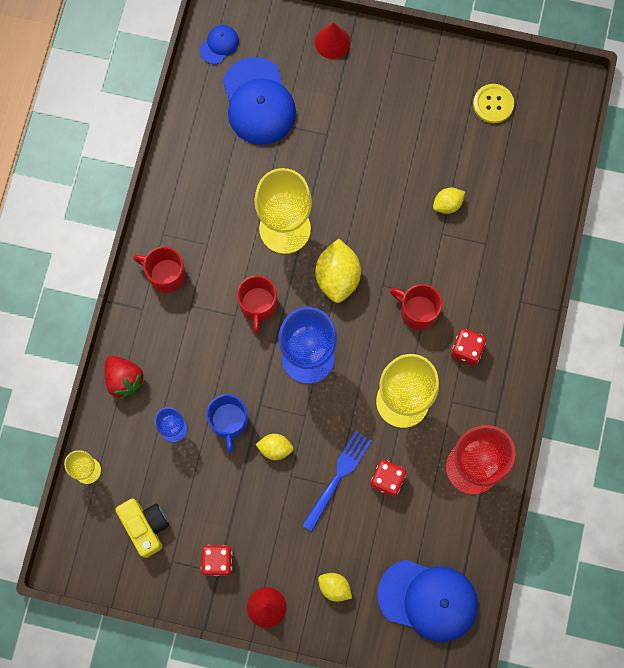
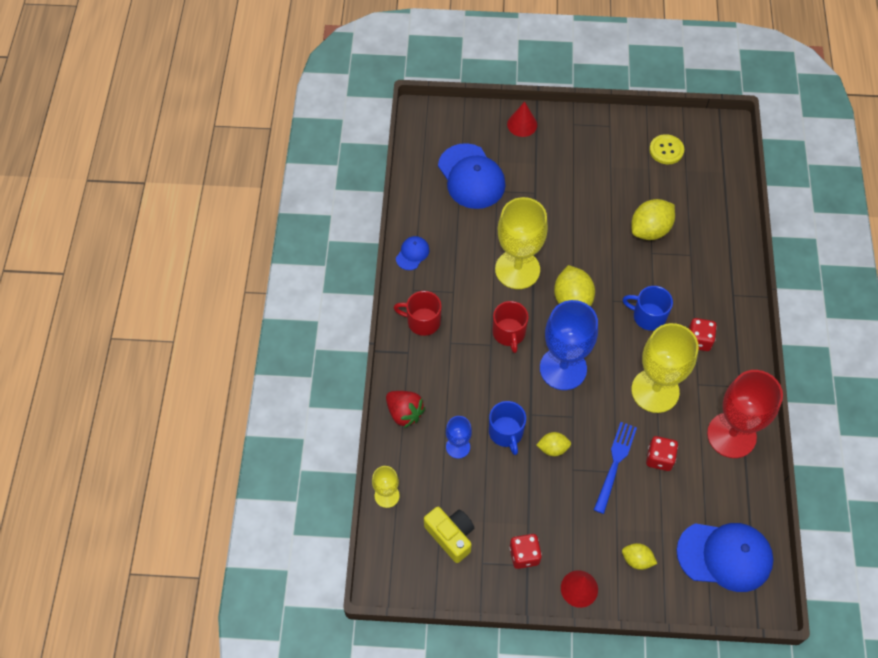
camera: 10 degrees left, 15 degrees down
(219, 45) = (428, 140): blue cap -> blue cap (412, 254)
(417, 311) = (648, 316): red mug -> blue mug
(447, 204) = (650, 230): yellow lemon -> yellow lemon, size x1.78

